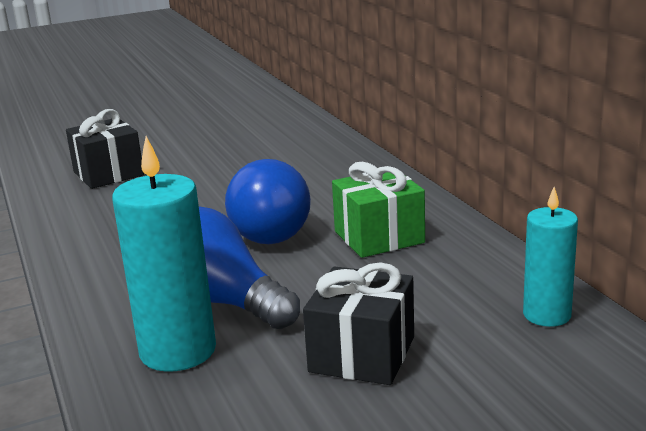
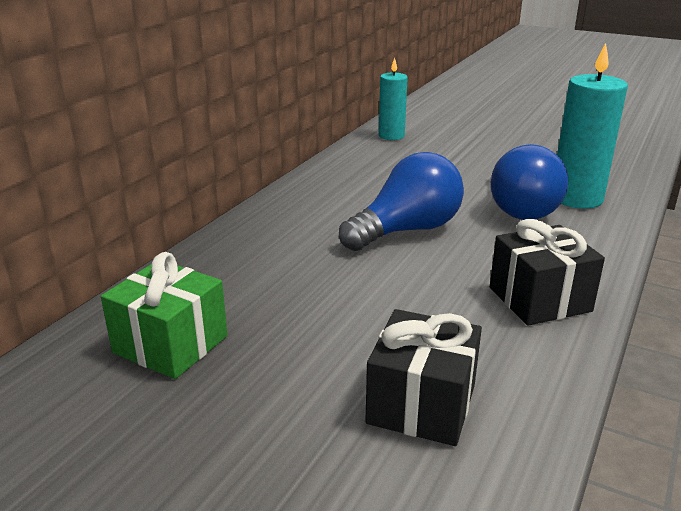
camera: 130 degrees left, 5 degrees up
(362, 354) = (491, 159): black gift -> black gift (539, 299)
(379, 237) = (364, 192): green gift -> green gift (170, 344)

